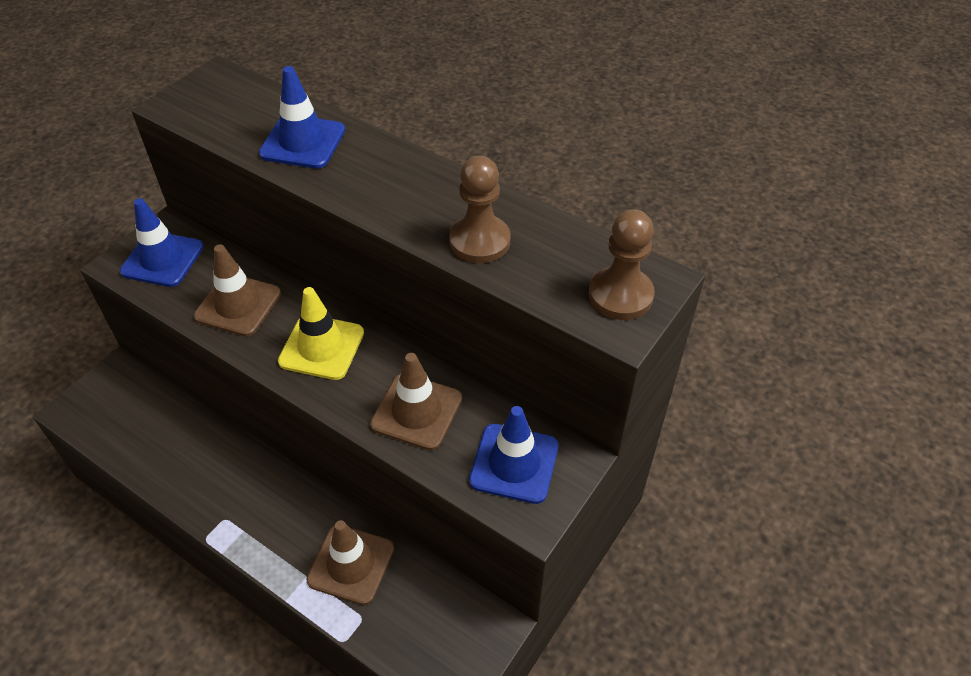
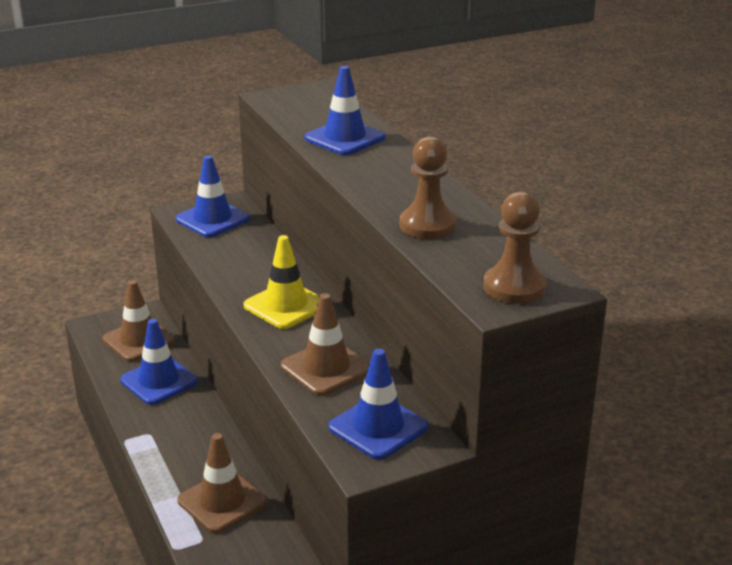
camera: 30 degrees right, 20 degrees down
(191, 450) = (159, 381): none -> blue traffic cone
(238, 305) = (244, 262): brown traffic cone -> brown traffic cone (139, 340)

